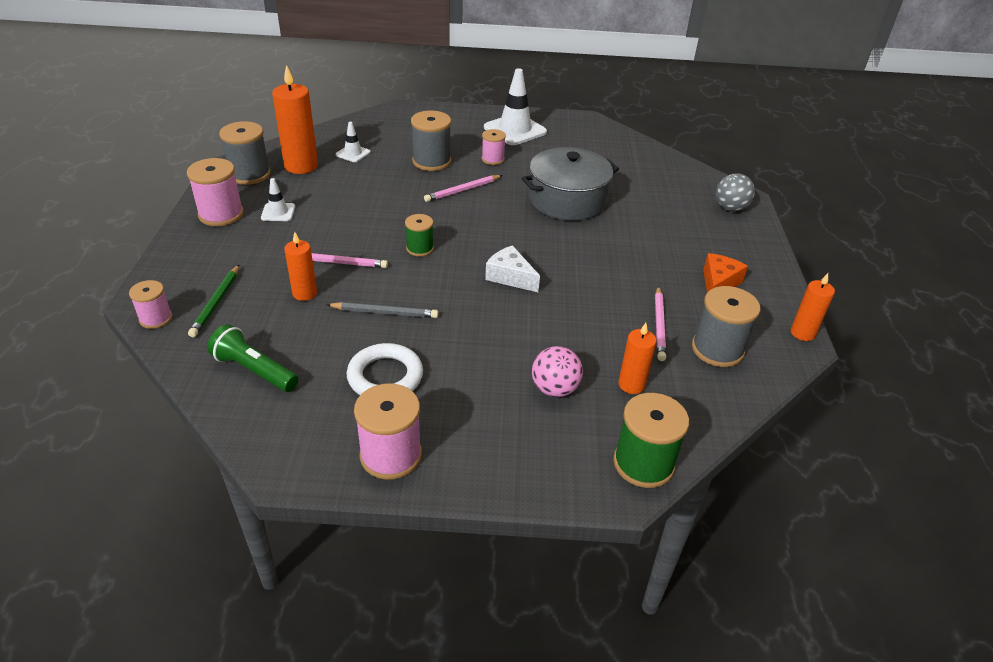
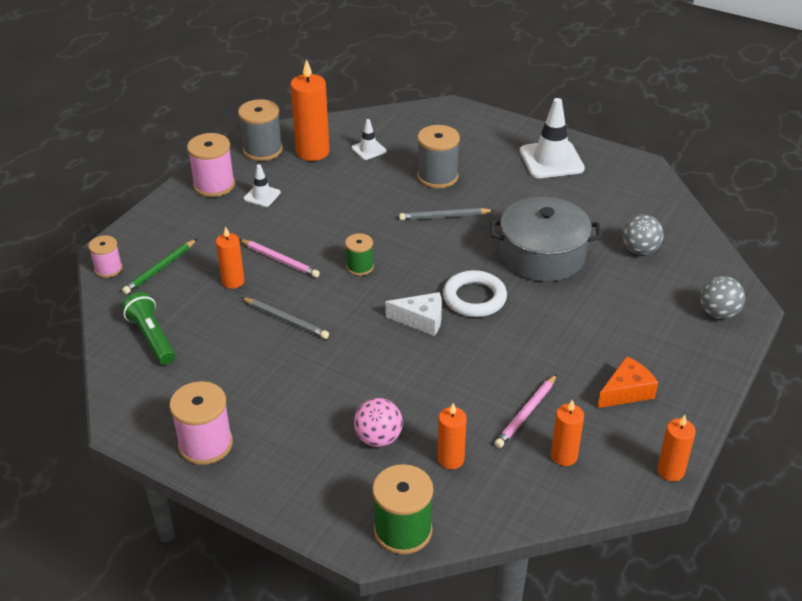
camera: 30 degrees right, 0 degrees up
(385, 376) = (246, 377): white ring -> white ring (474, 298)
(462, 190) = (444, 217): pink pencil -> grey pencil
(493, 159) = (501, 189): pink spool -> none
(510, 277) = (421, 320): white cheese -> white cheese turned 120 degrees clockwise
(636, 178) = (639, 250): none -> grey ball
(717, 349) = (564, 456): grey spool -> orange candle

